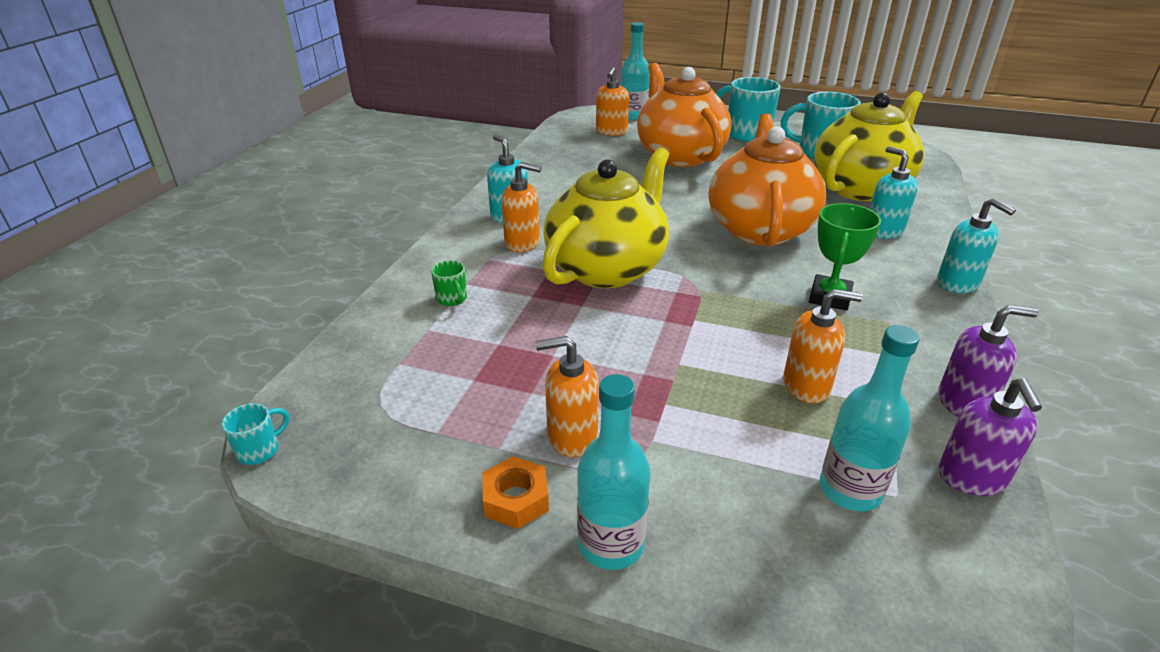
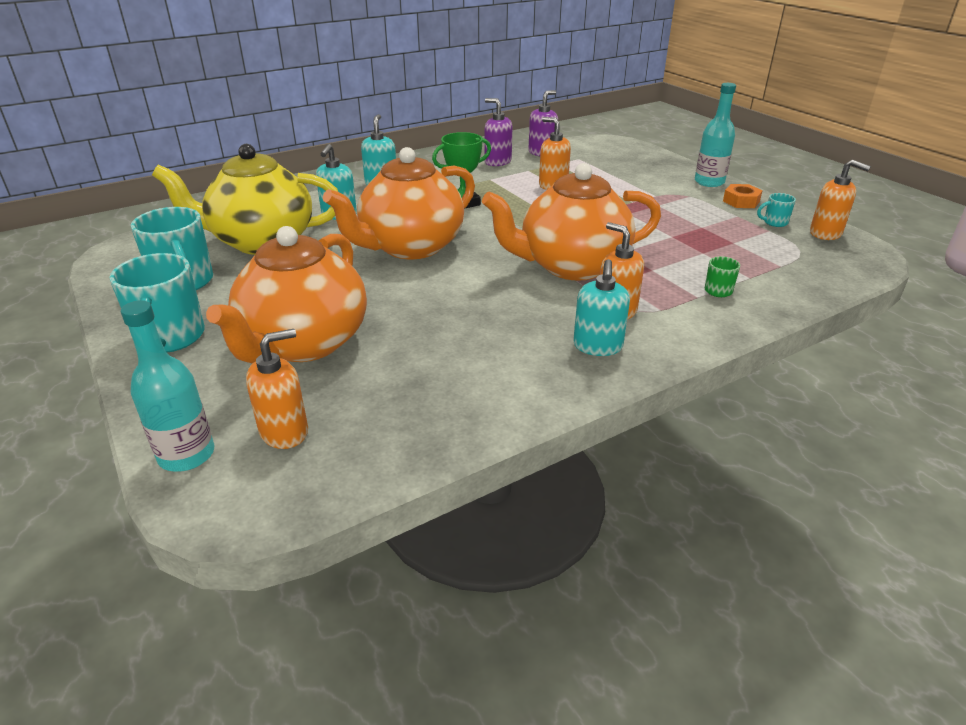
camera: 140 degrees left, 0 degrees up
(260, 450) = (882, 256): turquoise mug -> turquoise mug (774, 222)
(571, 436) = (695, 208): orange soap dispenser -> orange soap dispenser (825, 233)
(607, 268) = (571, 266): yellow teapot -> orange teapot
(850, 490) = (593, 164): turquoise bottle -> none

